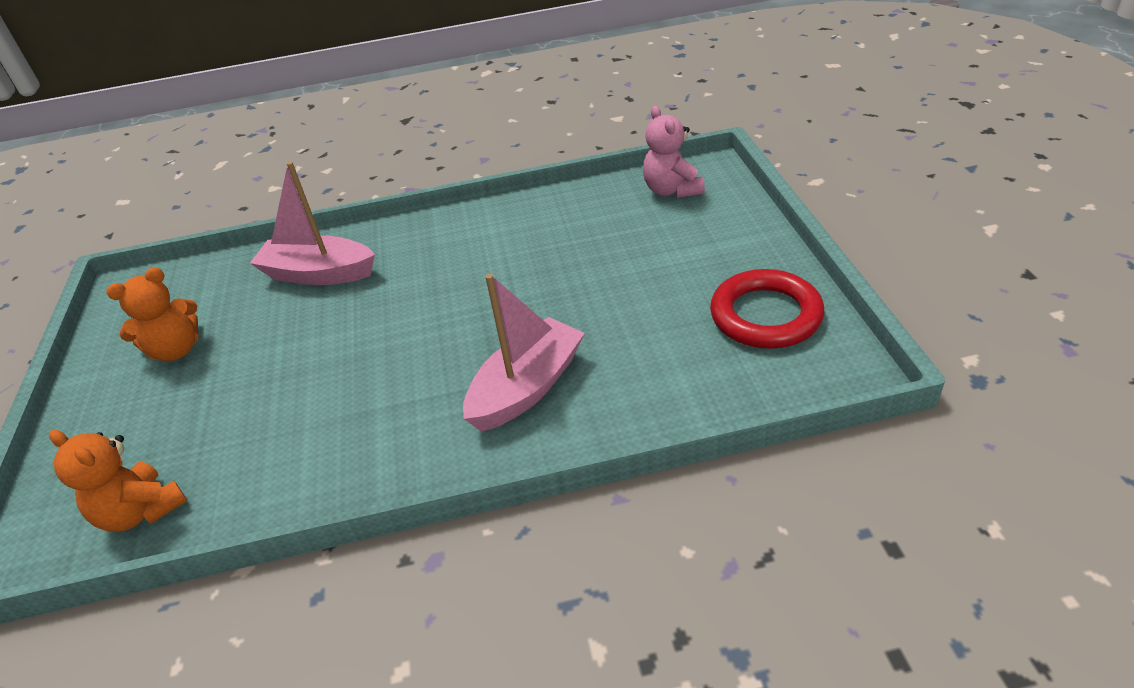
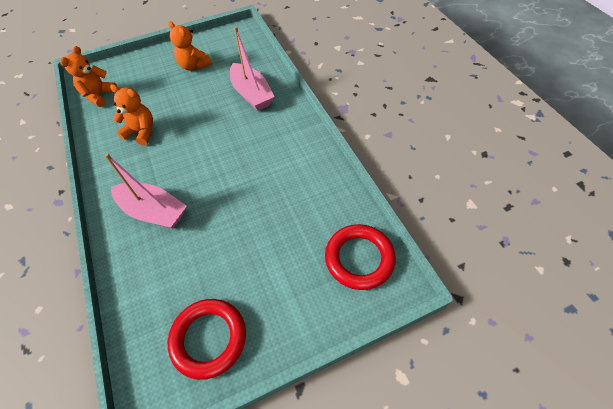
camera: 75 degrees right, 15 degrees up
(317, 420) = (141, 132): none -> orange teddy bear
(318, 274) = (252, 94): pink boat -> pink boat turned 150 degrees clockwise
(671, 190) = (359, 258): pink teddy bear -> red ring

